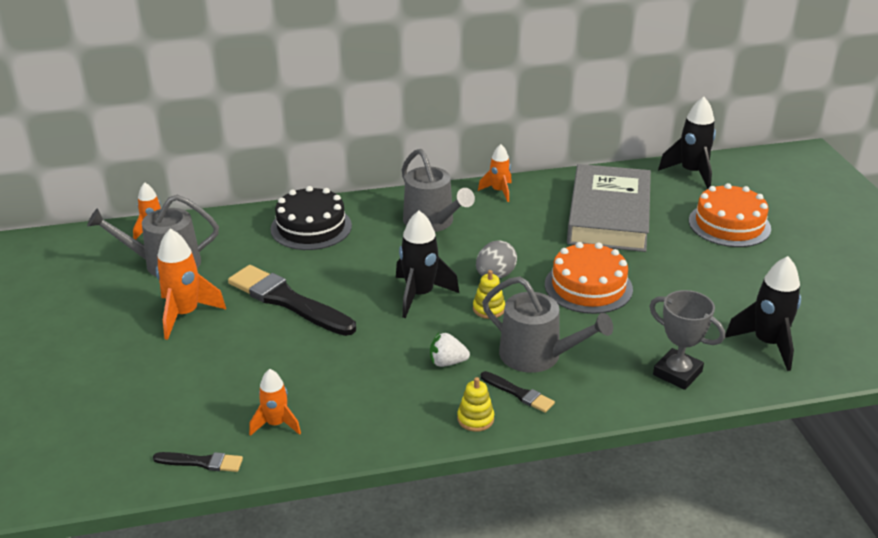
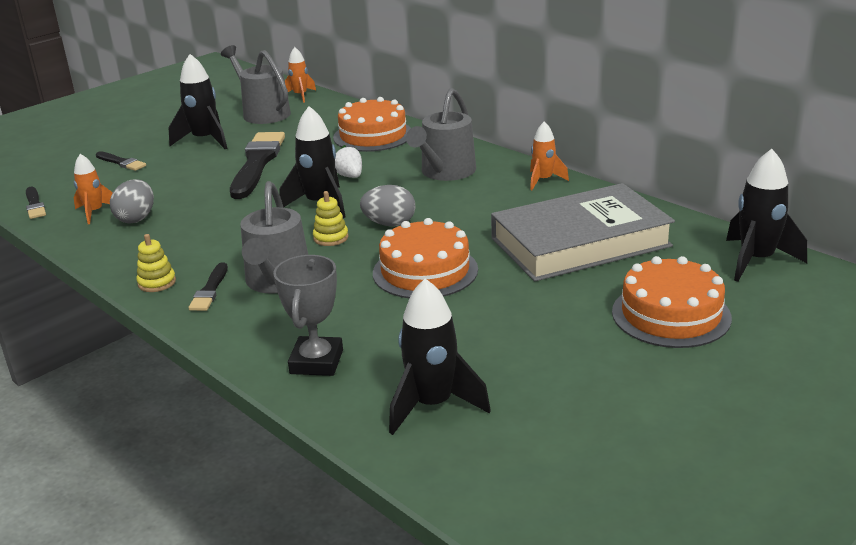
camera: 60 degrees right, 5 degrees down
(166, 379) = (121, 162): none -> black brush
(185, 314) = (205, 140): orange rocket -> black rocket
(311, 227) = (373, 135): black cake -> orange cake
(325, 401) = (136, 218): none -> grey egg
(447, 362) = (229, 246): white strawberry -> white strawberry (349, 176)

